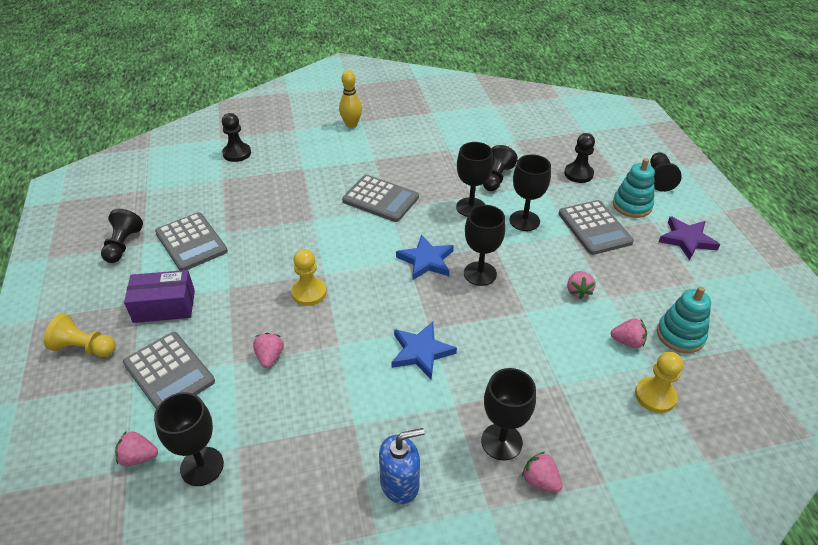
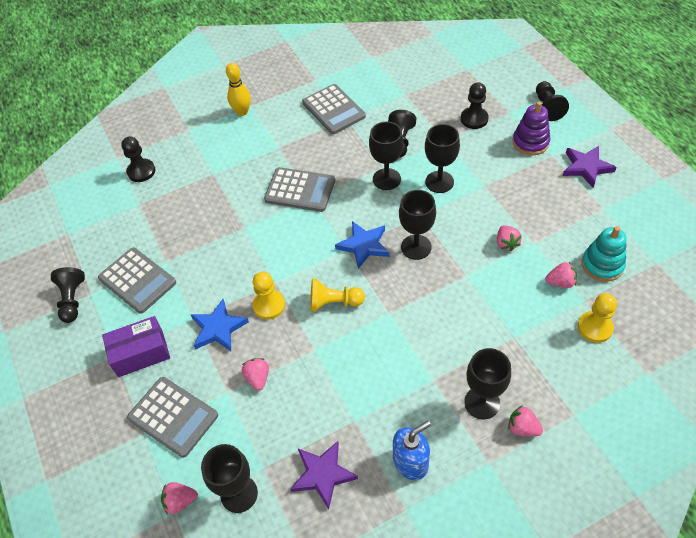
camera: 10 degrees left, 10 degrees up
(84, 348) = (84, 414): yellow pawn -> yellow pawn (334, 303)
(298, 470) = (323, 474): none -> purple star
(421, 352) = (389, 338): blue star -> blue star (218, 328)
(594, 228) = (503, 174): grey calculator -> grey calculator (333, 110)
(632, 205) = (530, 142): turquoise stacking toy -> purple stacking toy

